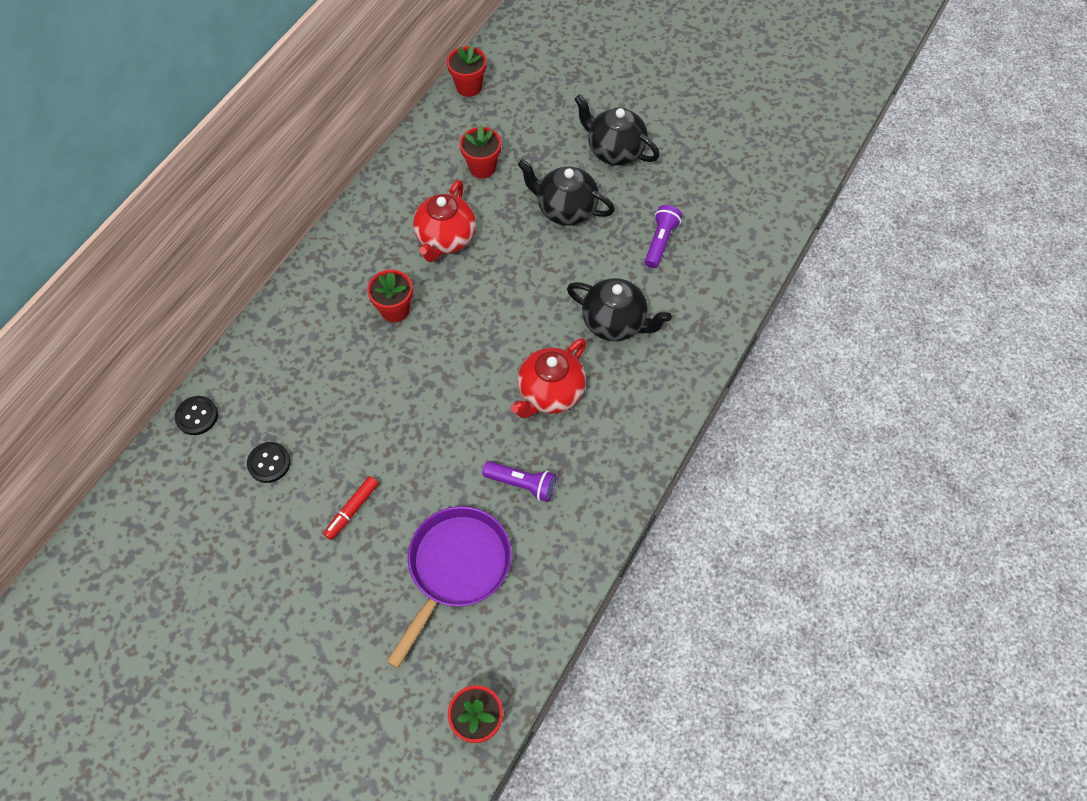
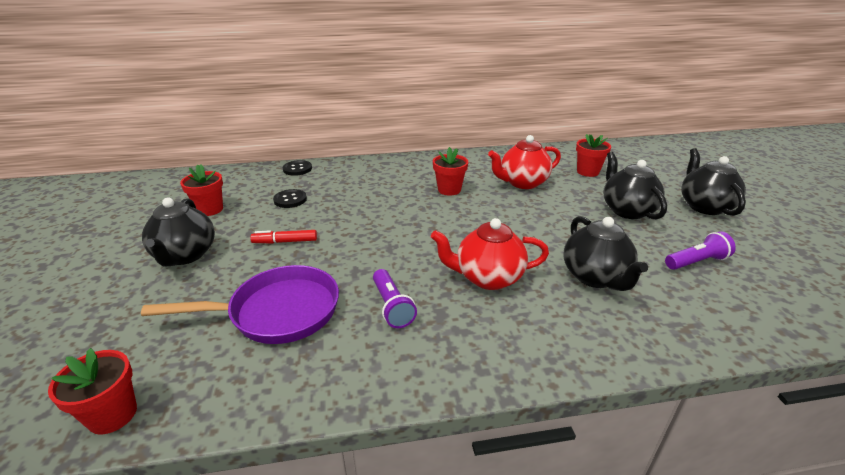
camera: 50 degrees right, 30 degrees down
(295, 606) = (185, 255): none -> black teapot
(469, 87) = (621, 147): red flower pot -> red flower pot (210, 209)

